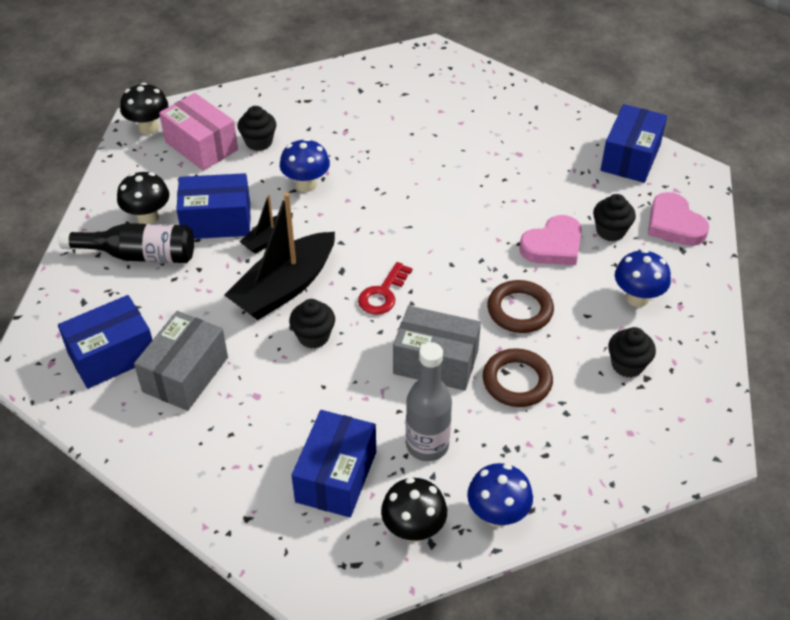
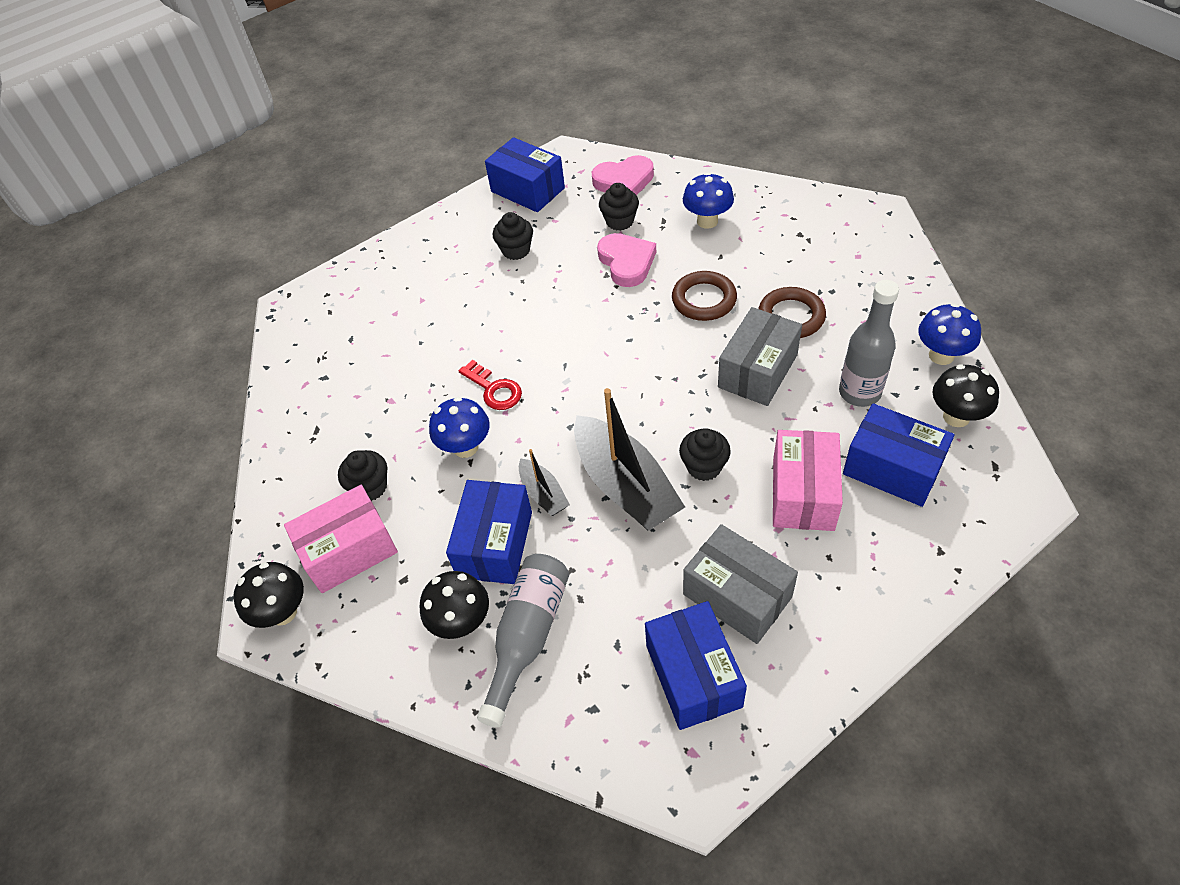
camera: 70 degrees left, 5 degrees up
(138, 255) = (527, 637): black bottle -> grey bottle
(295, 409) = (803, 494): none -> pink box
(383, 293) = (656, 399): red key -> red key (494, 389)
(627, 365) = (783, 242): black cupcake -> black cupcake (516, 250)

